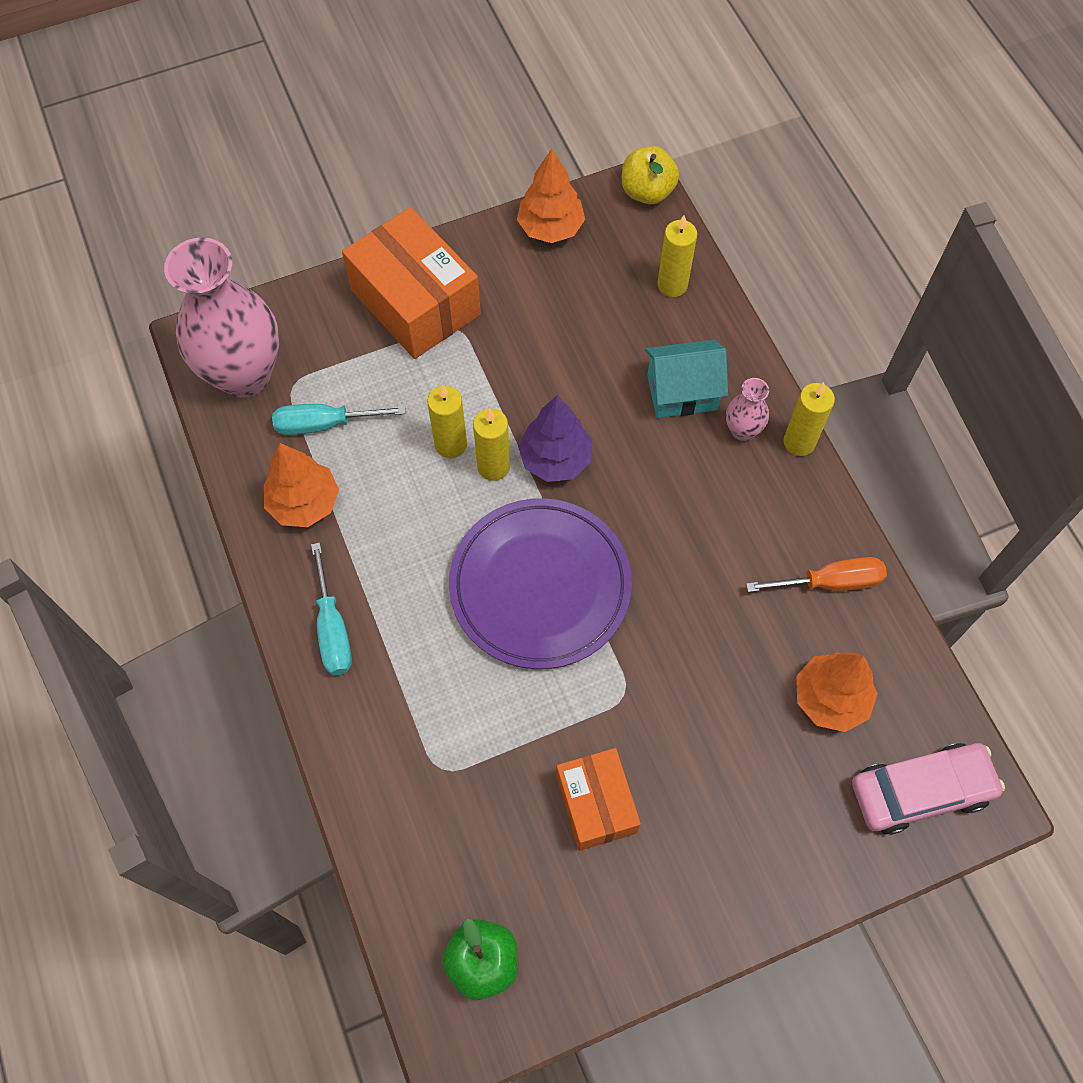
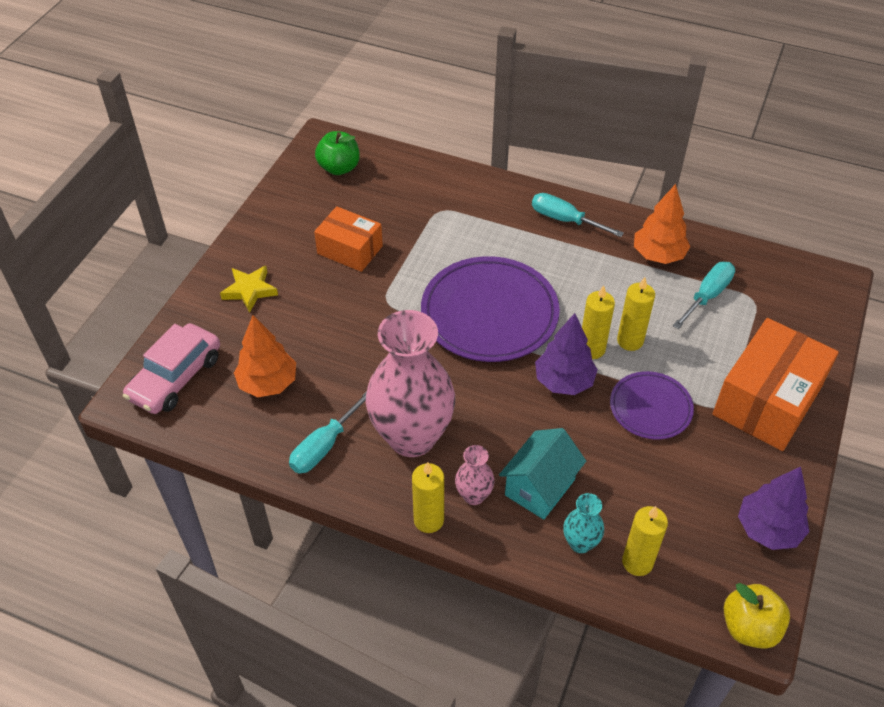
camera: 135 degrees right, 15 degrees down
(244, 375) = (784, 284): pink vase -> pink vase (412, 437)
(415, 302) = (767, 401): orange box -> orange box turned 60 degrees counterclockwise
(514, 376) = (650, 408): none -> purple plate
(550, 228) = (768, 529): orange tree -> purple tree
(698, 330) = (580, 543): none -> turquoise vase
(756, 846) = (250, 290): none -> yellow star
(830, 582) = (324, 446): orange screwdriver -> turquoise screwdriver

